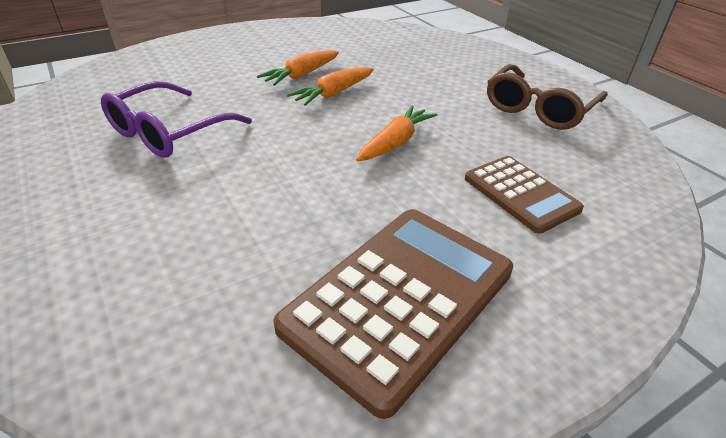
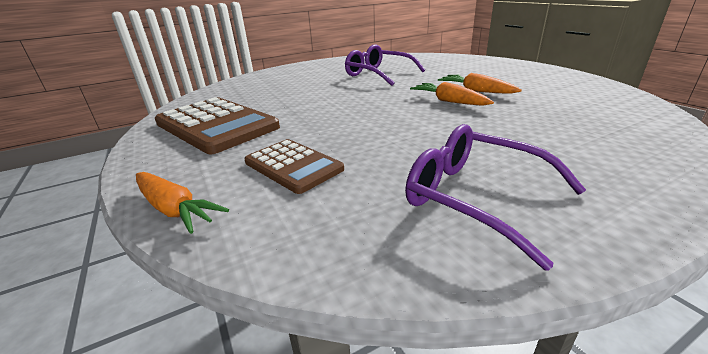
camera: 95 degrees right, 10 degrees down
(395, 142) = (374, 122): orange carrot -> orange carrot (175, 209)
(520, 194) = (293, 166): brown calculator -> brown calculator turned 105 degrees counterclockwise
(539, 108) = (477, 198): brown glasses -> purple glasses

